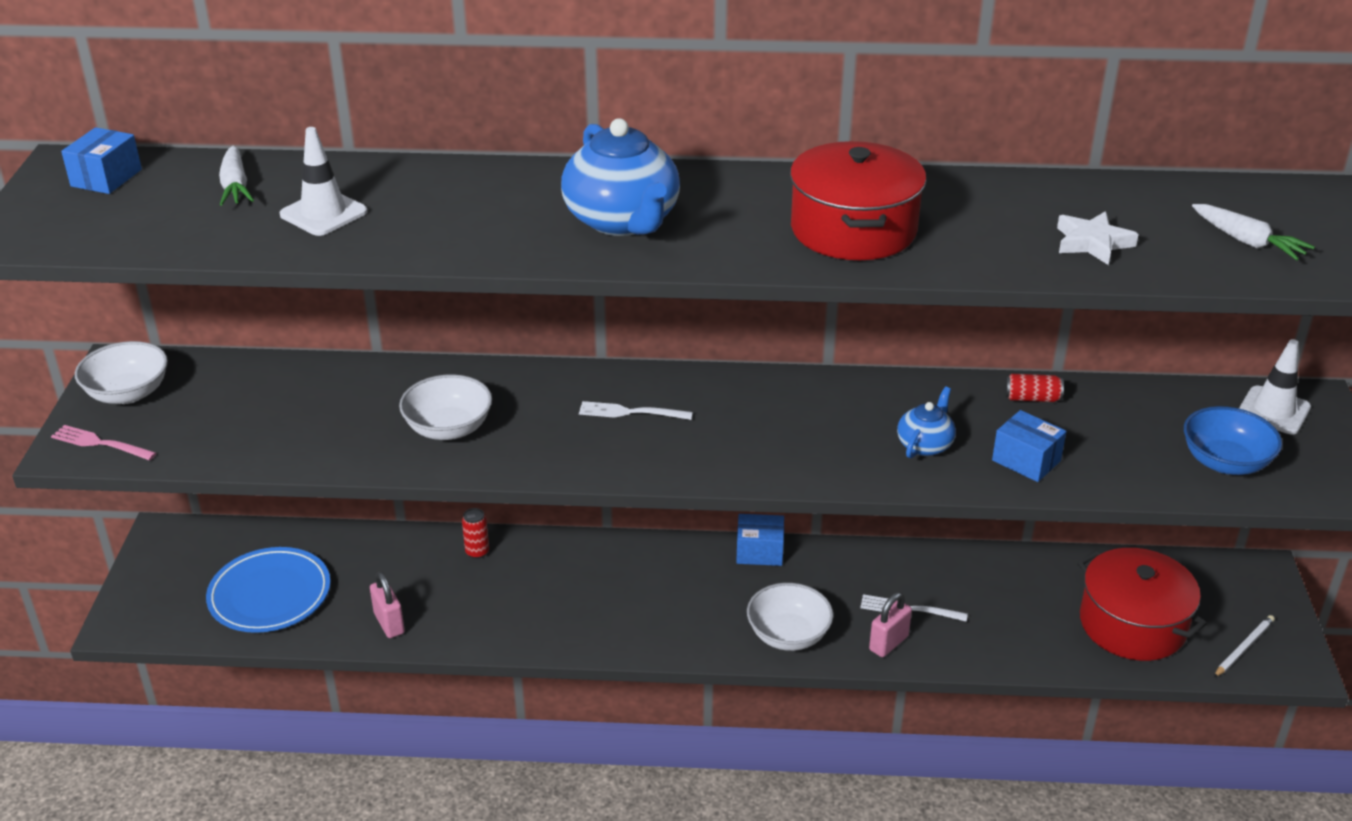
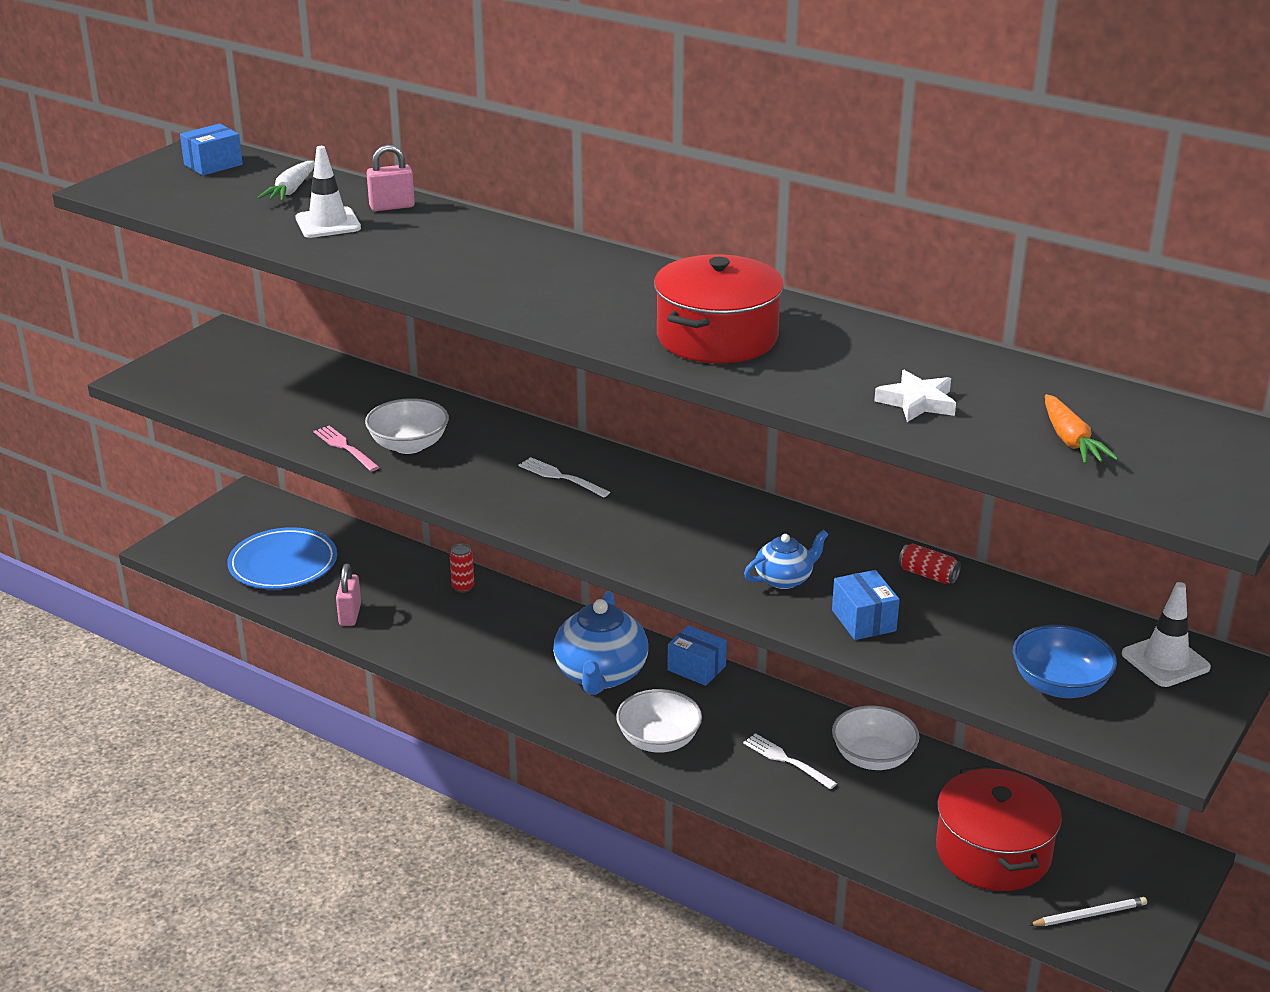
camera: 30 degrees right, 5 degrees down
(100, 443) = (161, 381): pink fork -> pink fork (345, 447)
(128, 393) = (211, 353): white bowl -> white bowl (873, 757)
(623, 221) = (538, 283): blue teapot -> blue teapot (601, 674)
(888, 643) = (741, 779): pink padlock -> pink padlock (392, 207)
(1247, 242) = (1071, 441): white carrot -> orange carrot

